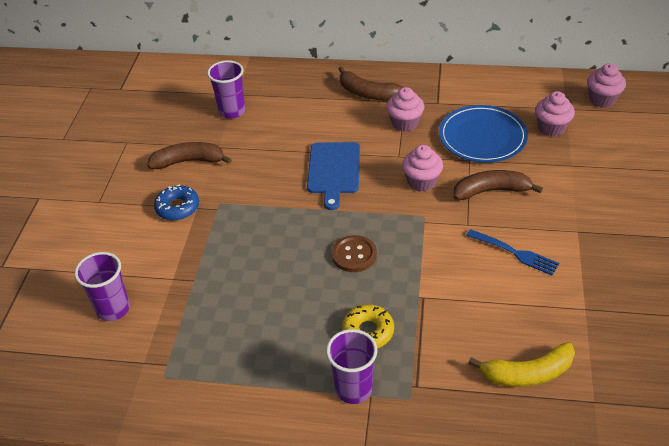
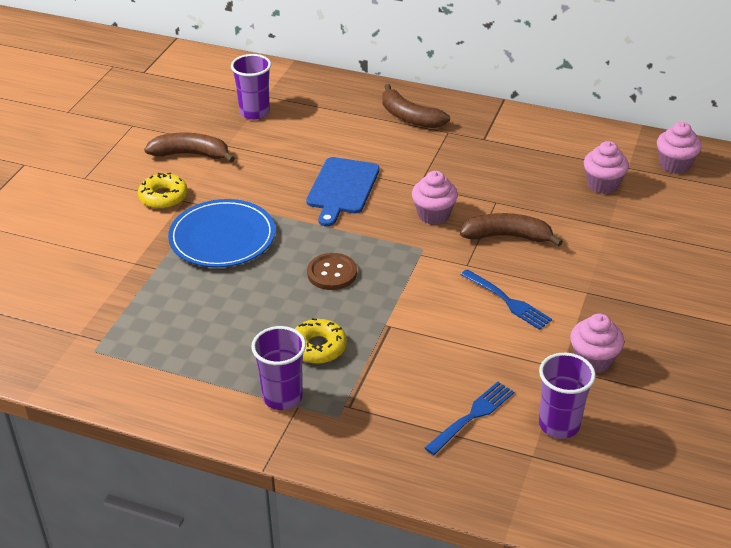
camera: 10 degrees right, 5 degrees down
(113, 309) = (65, 280): purple cup -> purple cup (559, 425)
(177, 208) = (163, 197): blue donut -> yellow donut
(405, 123) = (439, 154): pink cupcake -> pink cupcake (593, 361)
(482, 137) = (520, 181): blue plate -> blue plate (222, 237)
(527, 374) = (472, 417): yellow banana -> blue fork

